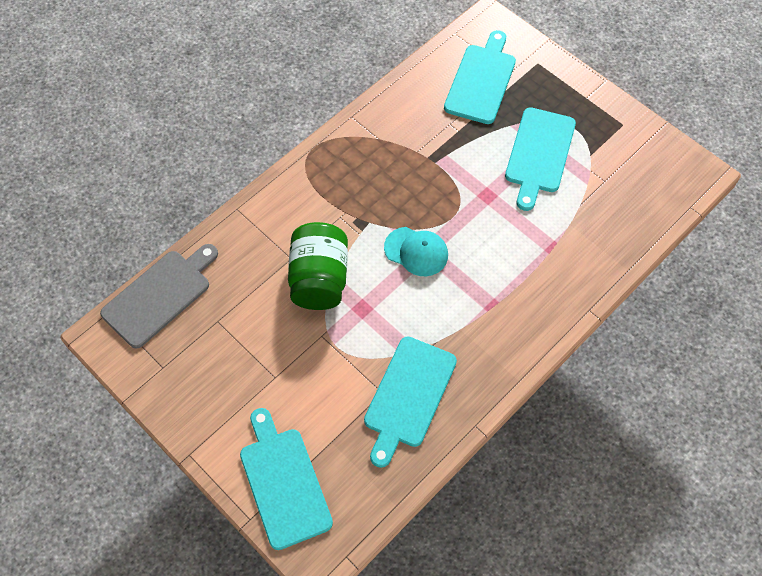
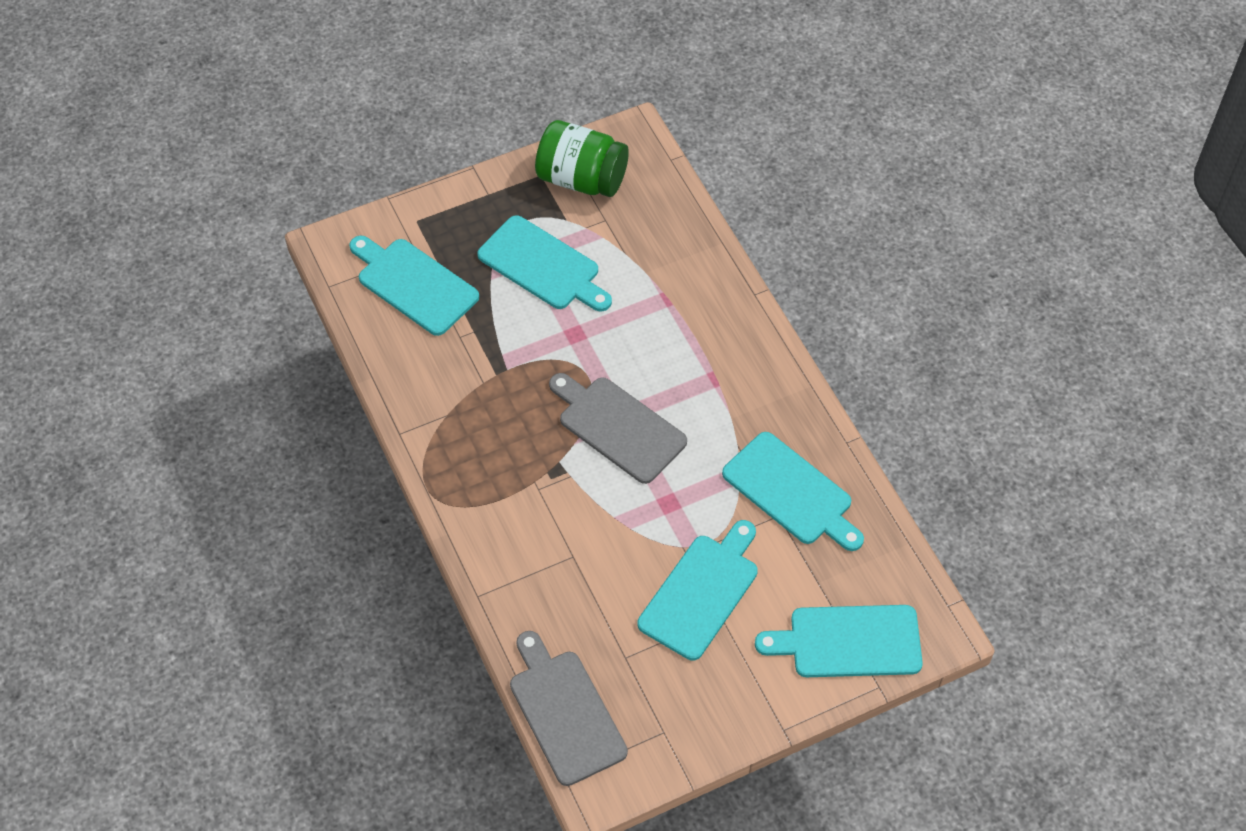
camera: 70 degrees left, 5 degrees down
(291, 356) = (701, 592): none -> turquoise cutting board
(319, 279) = (613, 535): green jar -> green jar (581, 179)
(416, 251) = (618, 427): turquoise cap -> grey cutting board

